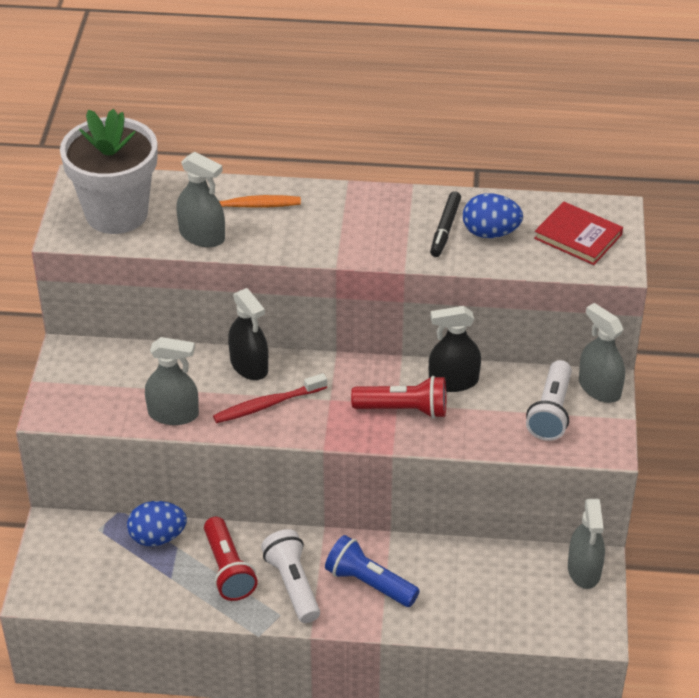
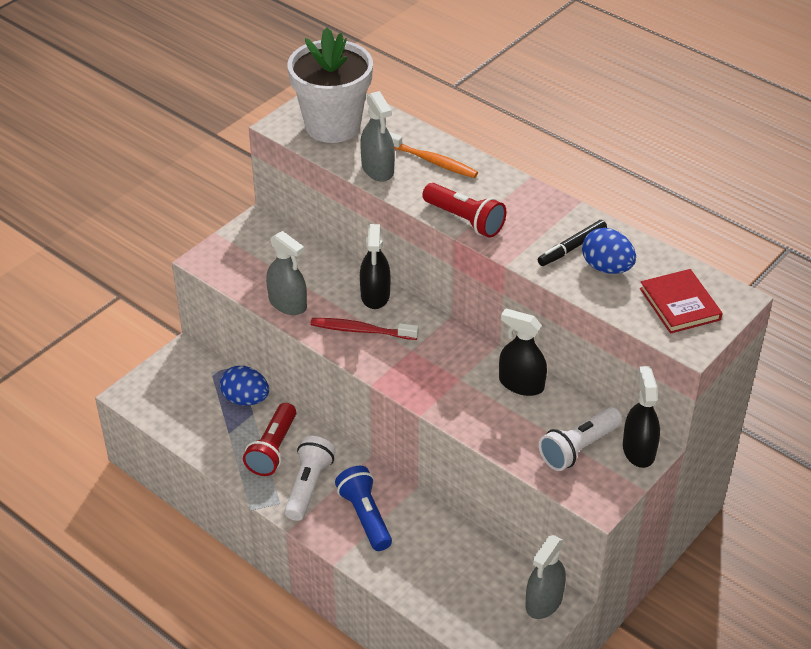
camera: 35 degrees right, 0 degrees up
(404, 409) = (461, 386): red flashlight -> red flashlight (465, 220)
(599, 388) = (638, 450): grey spray bottle -> black spray bottle

